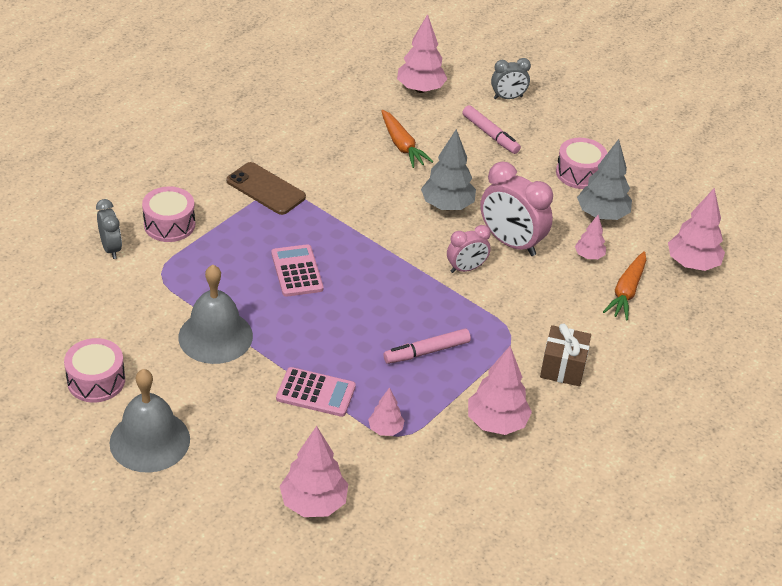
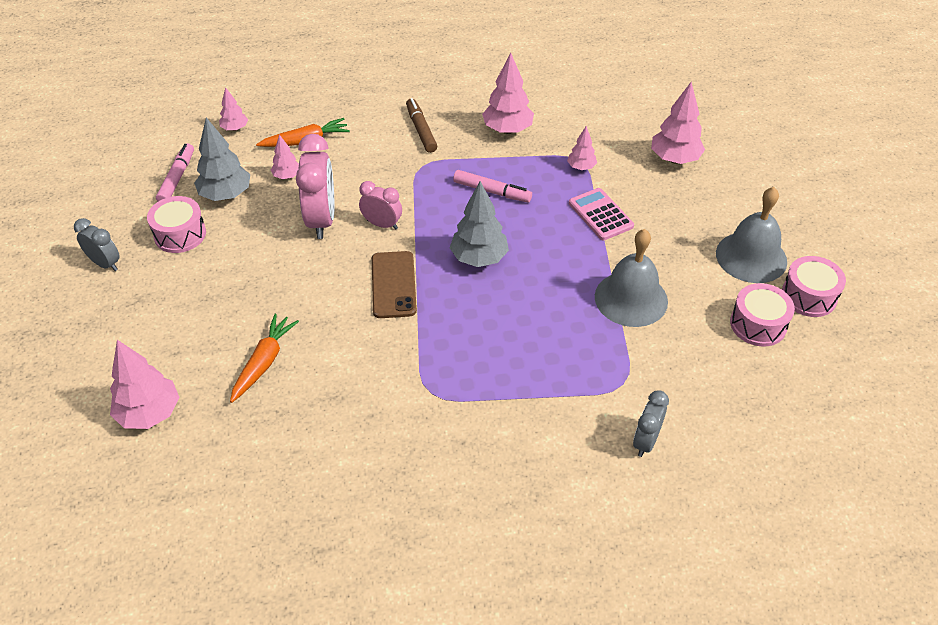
camera: 130 degrees left, 5 degrees up
(169, 224) = (567, 429): pink drum -> pink drum (809, 296)
(265, 189) = (440, 405): brown phone -> brown phone (393, 285)
(297, 271) = (508, 308): pink calculator -> none
(447, 206) = (318, 280): grey tree -> grey tree (479, 258)
(490, 135) = (179, 317): pink marker -> pink marker (177, 178)
(508, 97) = (99, 343): grey clock -> grey clock (105, 264)
(563, 367) = (421, 130): brown gift -> brown marker
(692, 264) = (235, 128): pink tree -> pink tree, size x0.56

